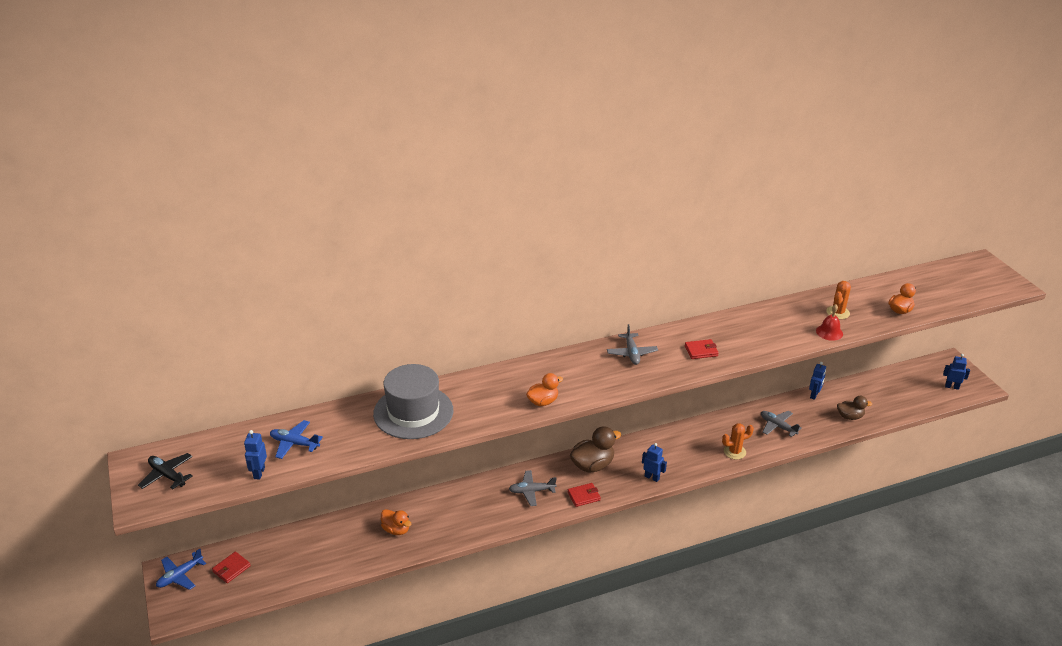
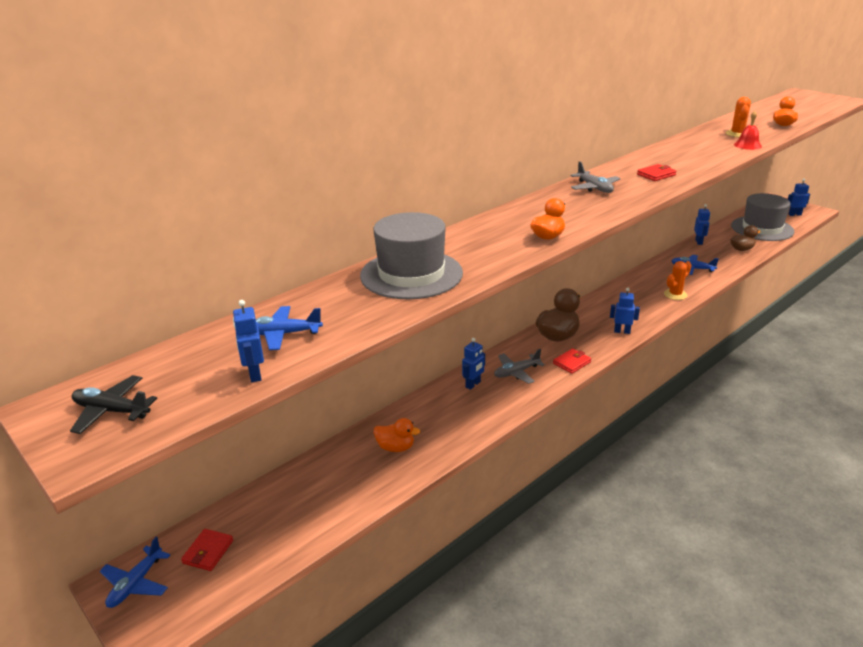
camera: 20 degrees left, 5 degrees down
(489, 492) = (473, 384): none -> blue robot
(777, 426) = (692, 269): grey plane -> blue plane
(897, 396) = (762, 228): none -> grey hat

